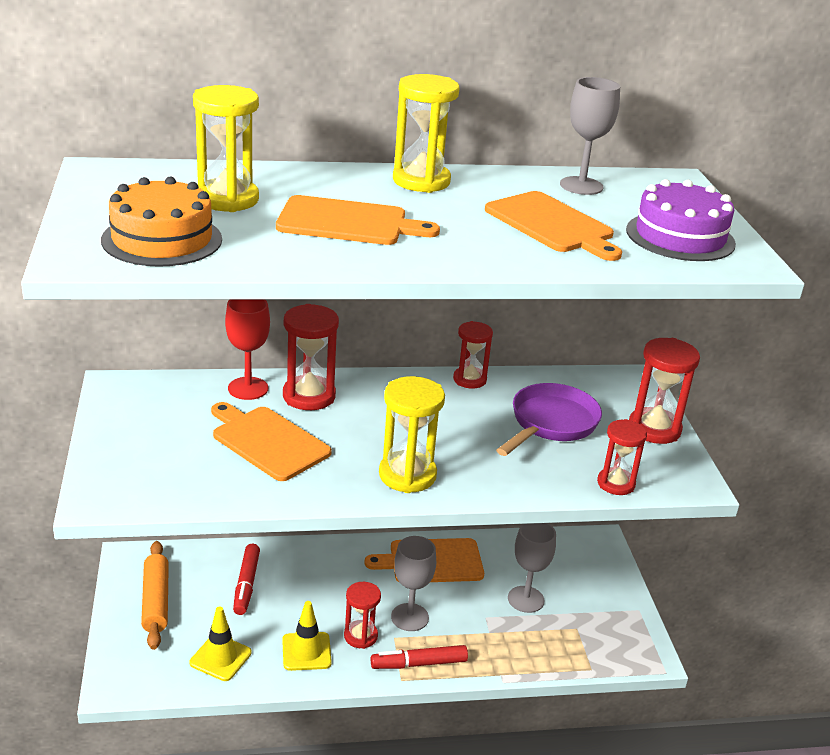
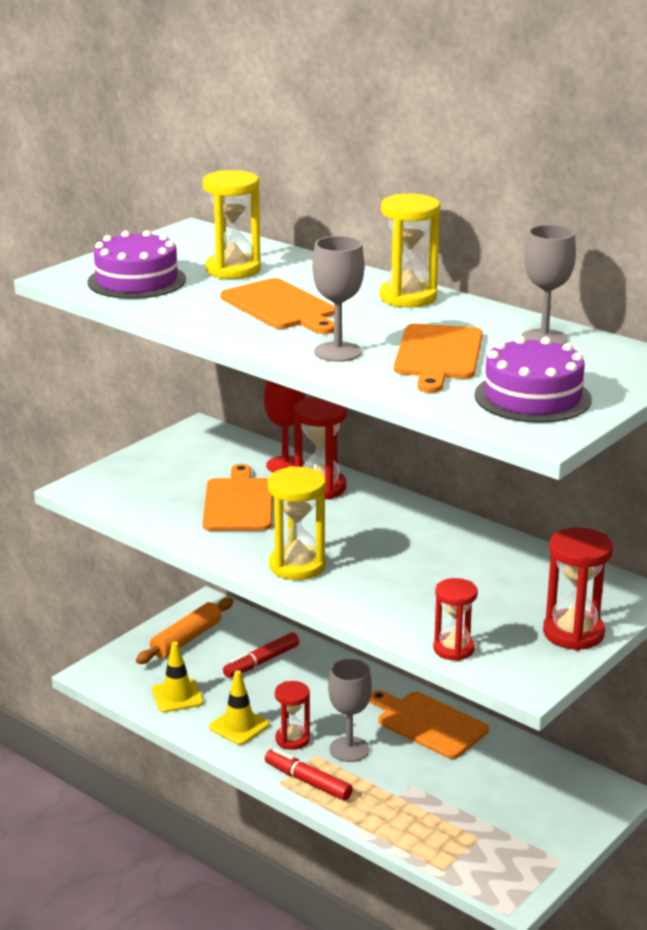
camera: 50 degrees right, 5 degrees down
(162, 239) = (136, 281): orange cake -> purple cake
(469, 379) = (473, 530): red hourglass -> none
(525, 599) = (467, 793): grey goblet -> grey goblet (338, 352)
(550, 424) = (482, 587): purple pan -> none

